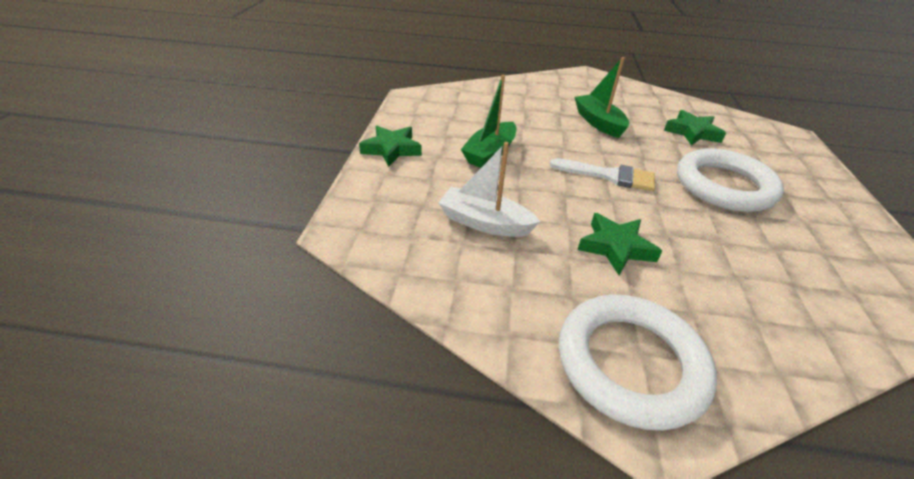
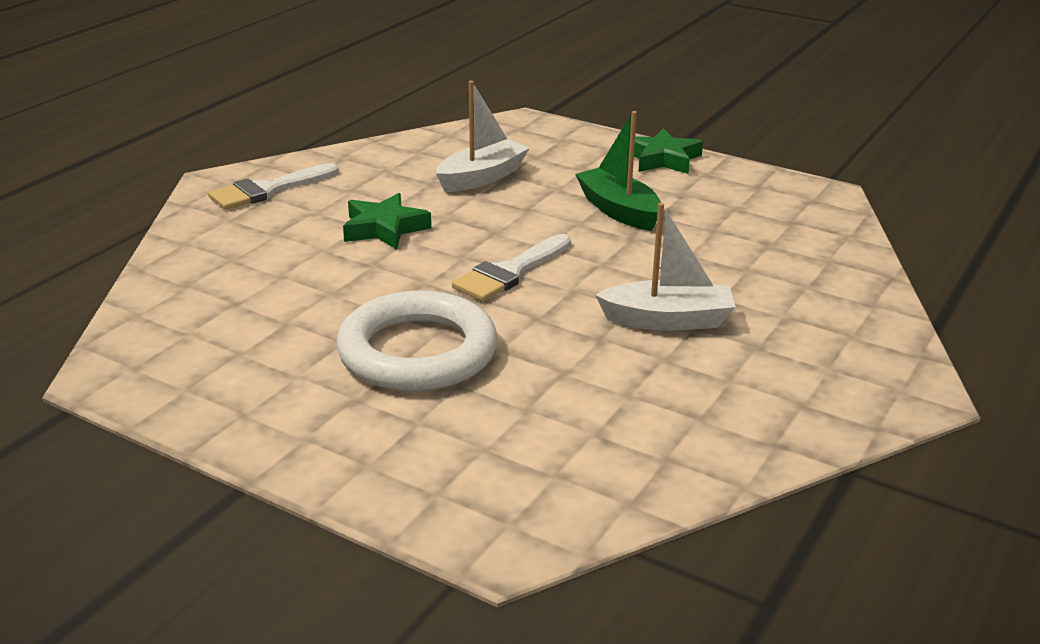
camera: 115 degrees right, 10 degrees down
(598, 123) = (668, 320): green boat -> white boat
(630, 363) = (267, 190): white ring -> white brush
(692, 132) = (583, 405): green star -> none

